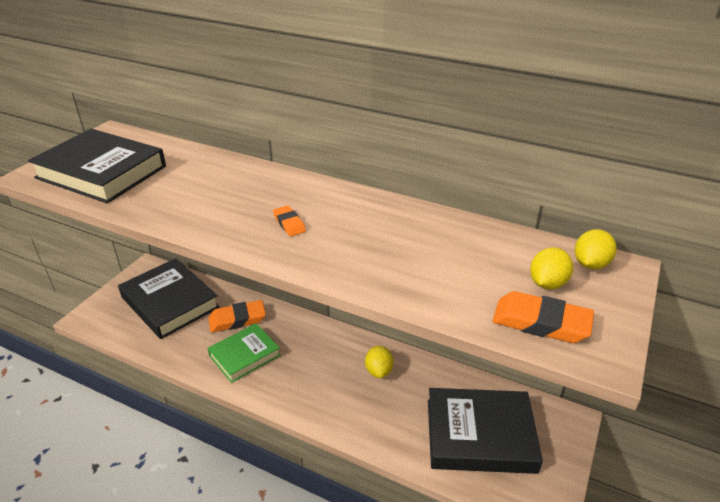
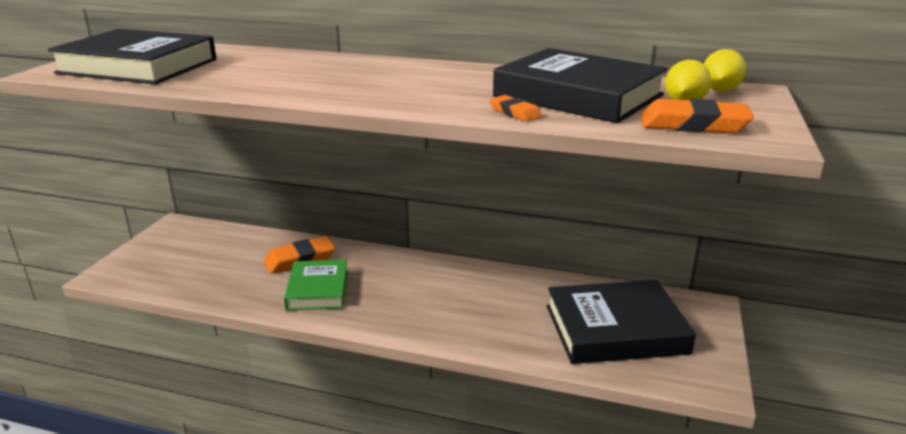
camera: 10 degrees left, 10 degrees down
(170, 302) = (212, 252): black book -> black book (578, 95)
(244, 355) = (318, 289): green book -> green book turned 45 degrees counterclockwise
(289, 223) = (382, 85): orange eraser -> orange eraser (515, 112)
(379, 371) = (482, 287): yellow lemon -> none

